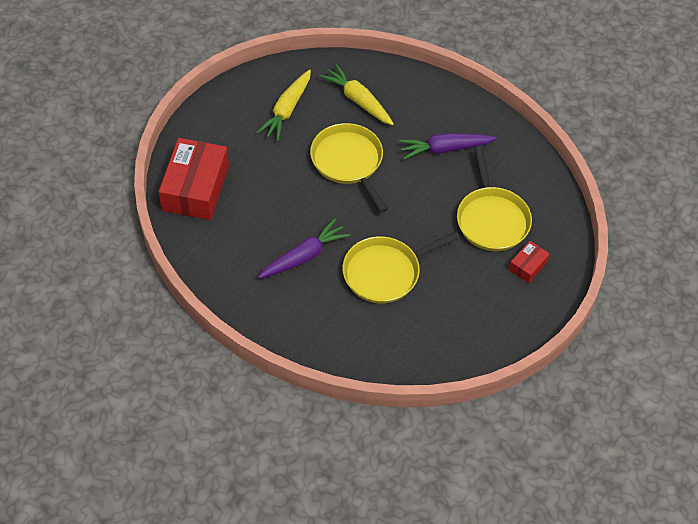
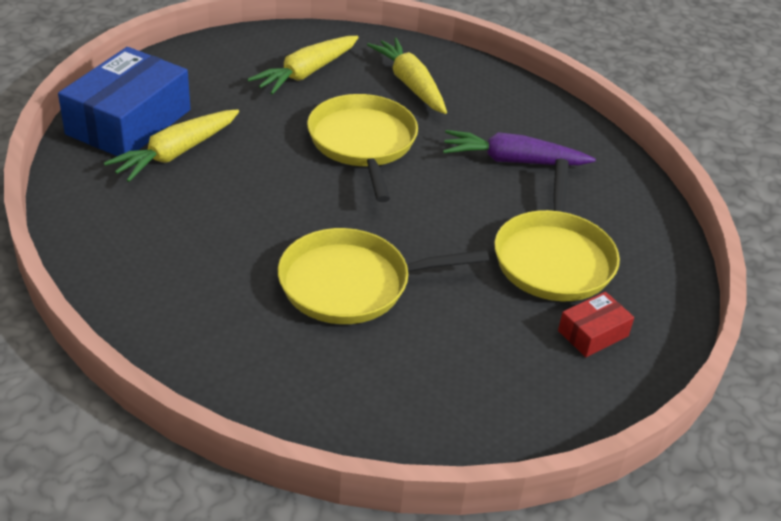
camera: 15 degrees right, 15 degrees down
(195, 188) = (128, 122): red box -> blue box
(238, 205) = (175, 153): none -> yellow carrot
(304, 256) = (236, 233): purple carrot -> none

